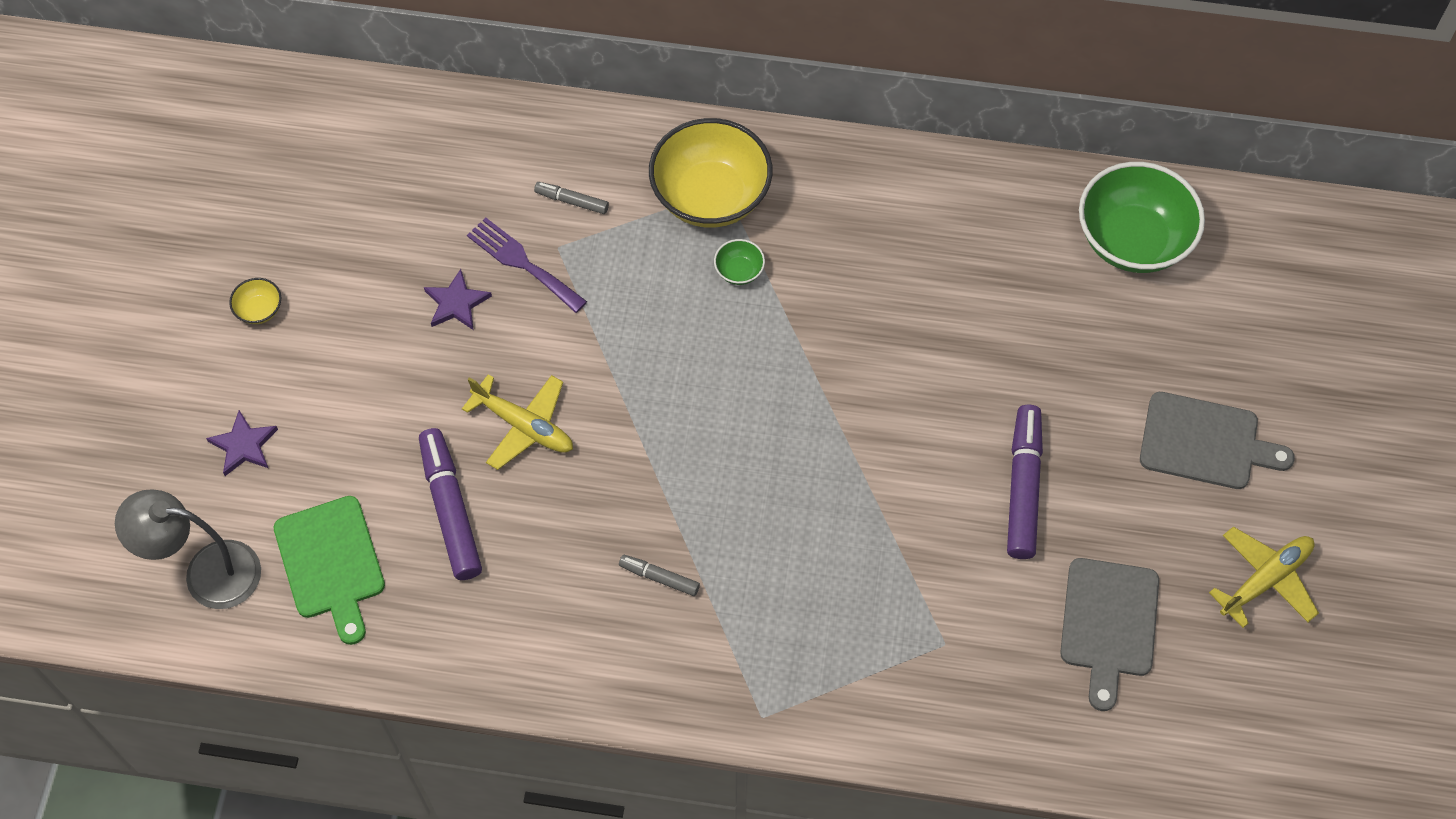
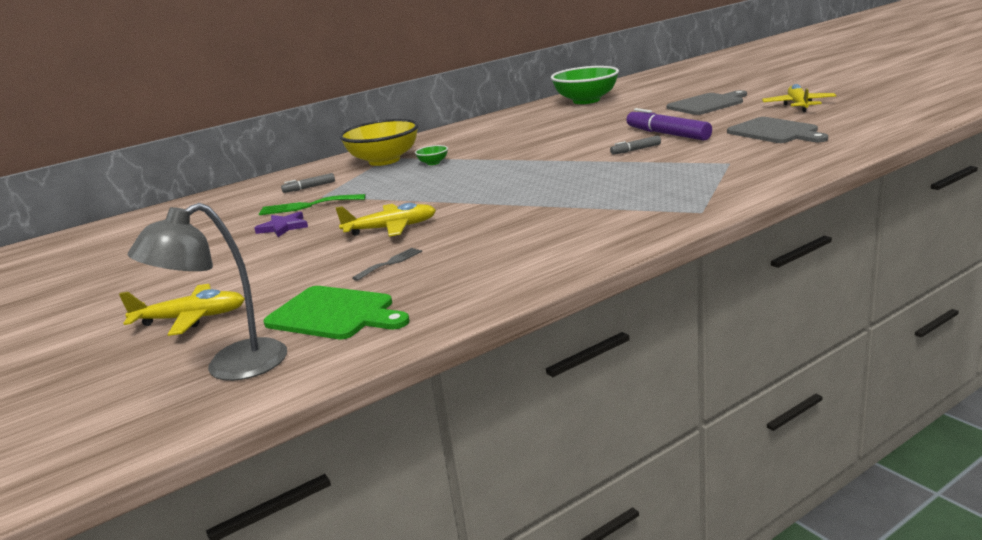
camera: 40 degrees left, 40 degrees down
(244, 445) = (191, 319): purple star -> yellow plane
(259, 310) = (136, 284): yellow bowl -> none
(450, 510) = (390, 263): purple marker -> grey fork
(522, 263) = (307, 206): purple fork -> green fork
(659, 578) = (558, 217): grey marker -> grey marker (636, 150)

